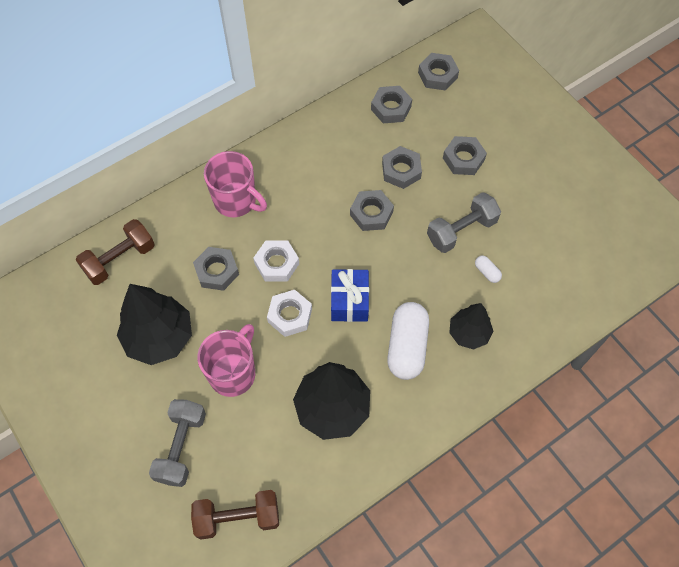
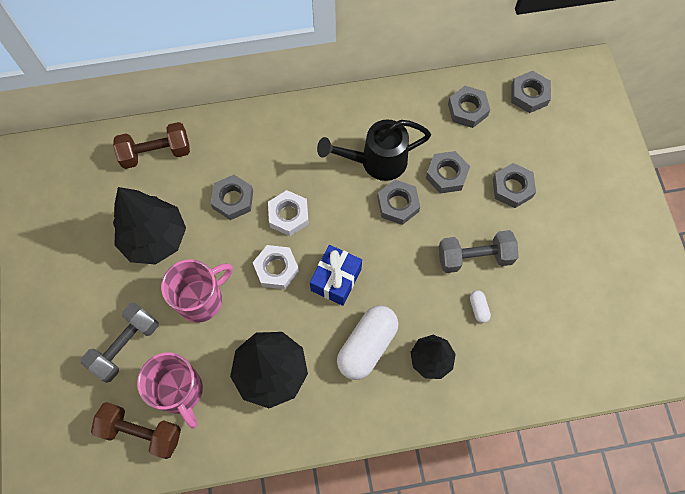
camera: 25 degrees right, 5 degrees up
(236, 201) = (281, 141): pink mug -> pink mug (180, 391)
(333, 184) = (376, 162): none -> black watering can

